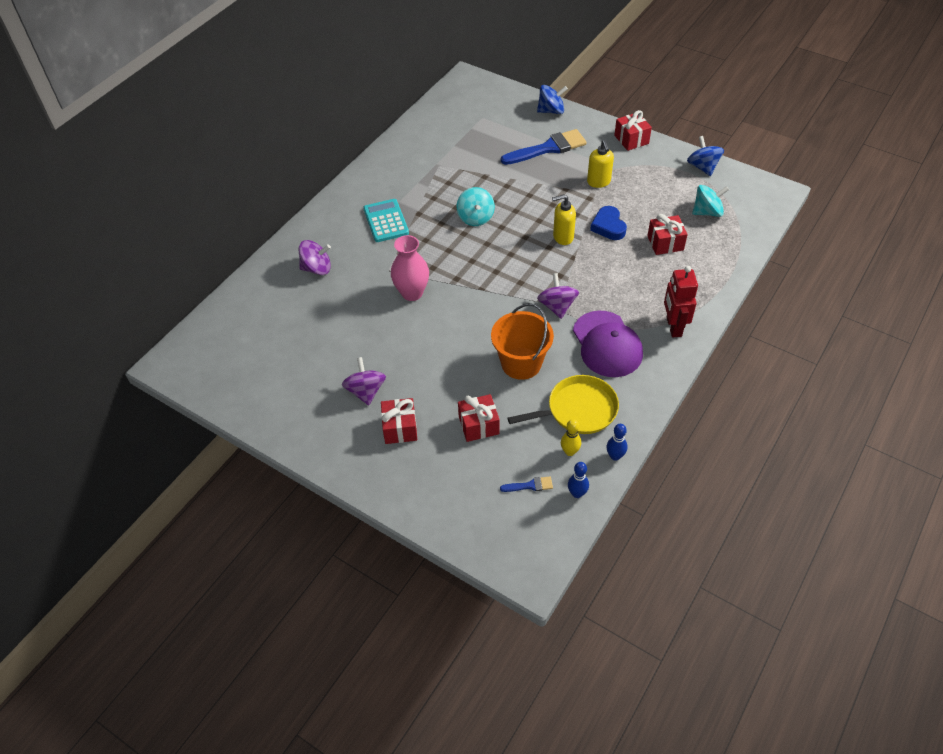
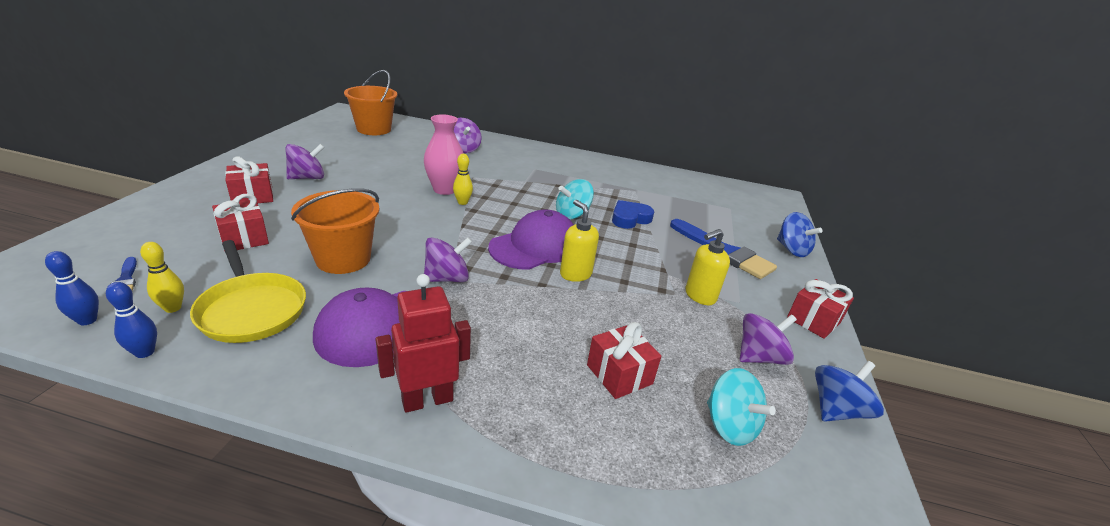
camera: 65 degrees right, 20 degrees down
(239, 338) = (374, 129): none -> orange bucket
(386, 221) = (538, 172): turquoise calculator -> none
(440, 284) = (462, 202): none -> yellow bowling pin
(522, 251) = (535, 246): none -> purple cap
(608, 226) = (619, 311): blue heart -> blue heart (630, 218)
(660, 179) = (759, 357): none -> purple spinning top

